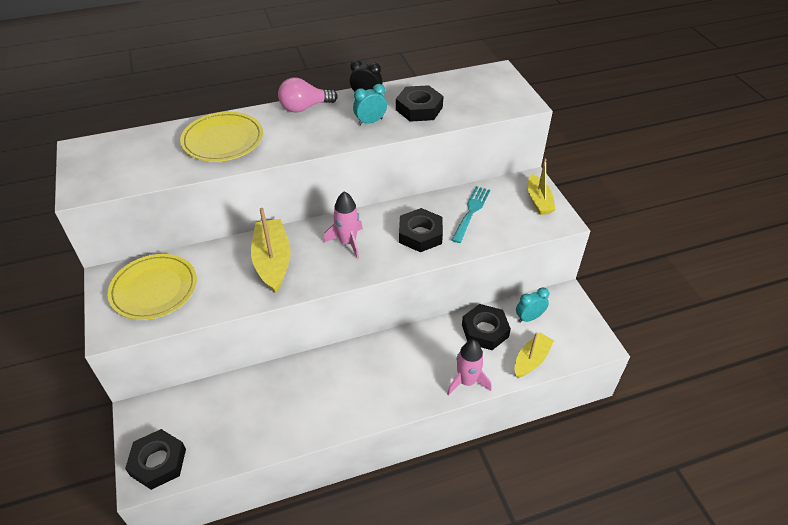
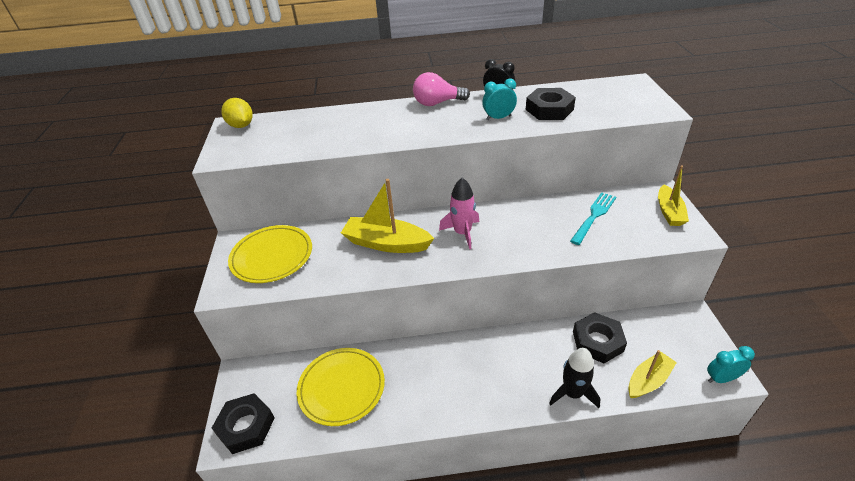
camera: 15 degrees right, 5 degrees down
(92, 149) = (241, 125): none -> yellow lemon
(223, 140) = (356, 125): yellow plate -> yellow plate (341, 388)
(273, 261) = (386, 243): yellow boat -> yellow boat turned 75 degrees counterclockwise
(420, 234) = (538, 233): black nut -> none
(467, 381) = (573, 393): pink rocket -> black rocket
(529, 318) = (648, 334): turquoise clock -> turquoise clock (721, 378)

